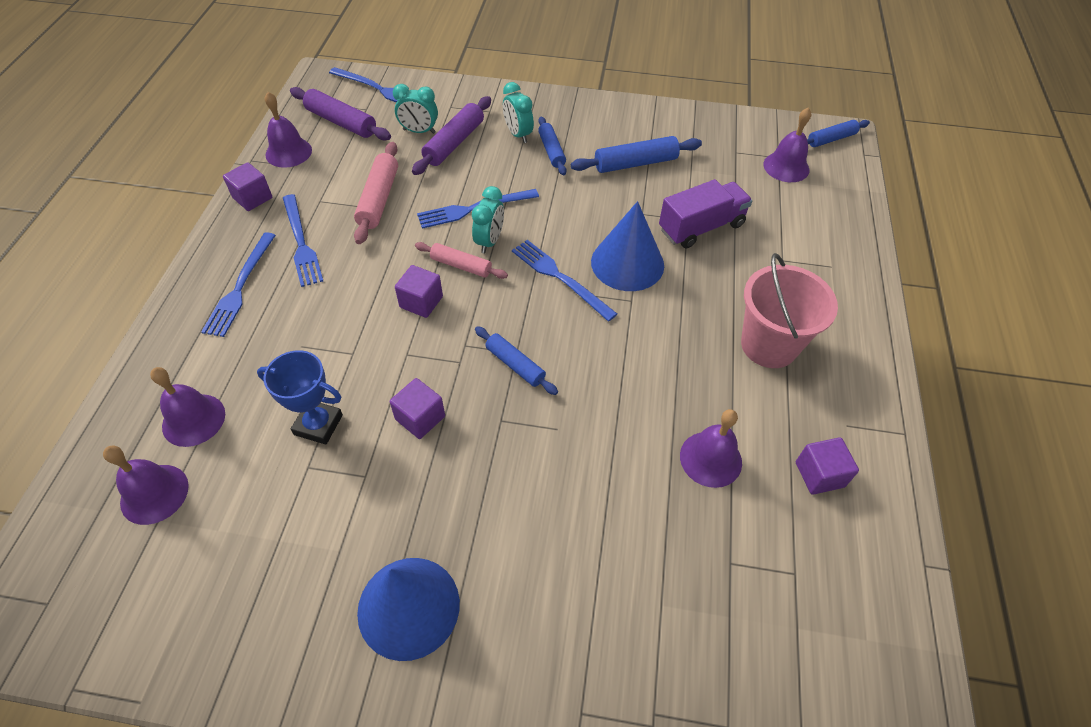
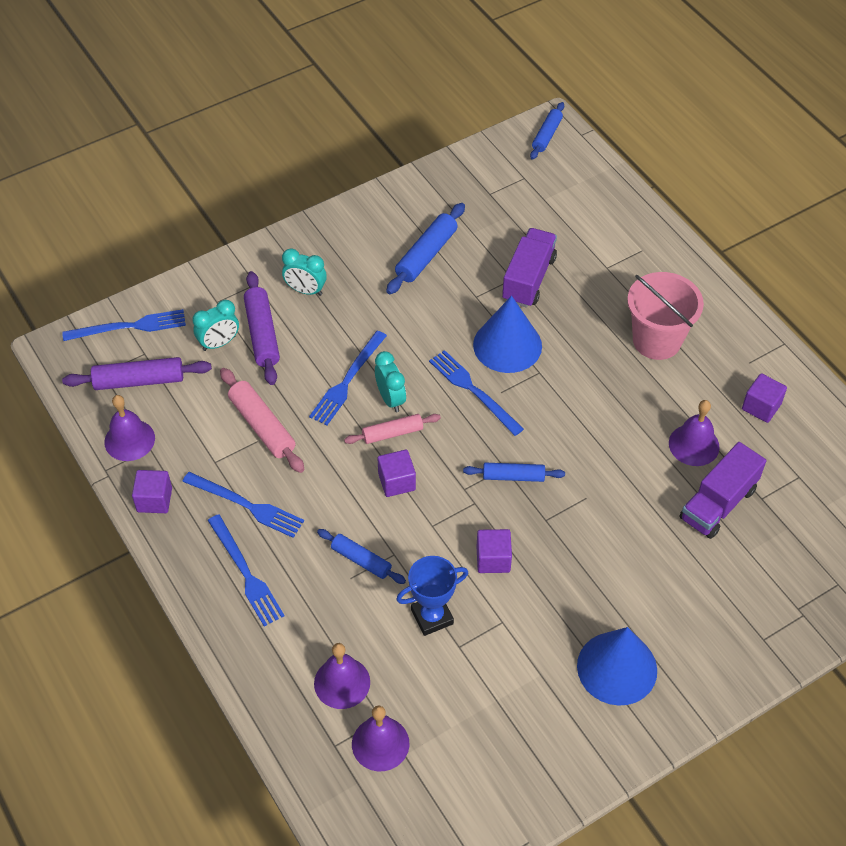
camera: 40 degrees left, 0 degrees up
(551, 151) = (349, 287): blue rolling pin -> blue rolling pin (361, 560)
(560, 278) = (473, 391): blue fork -> blue fork turned 45 degrees clockwise
(678, 532) = (718, 504): none -> purple truck
(786, 167) = (538, 183): purple bell -> none

